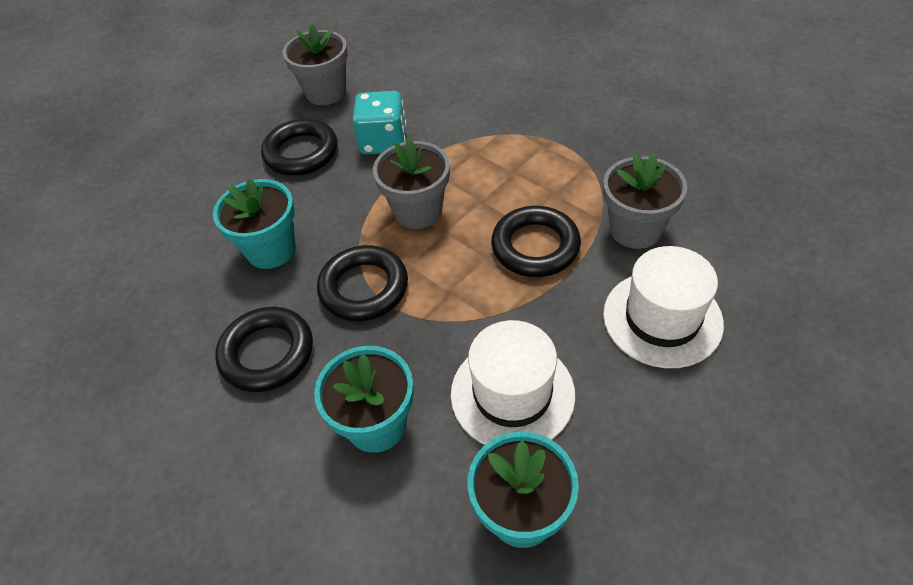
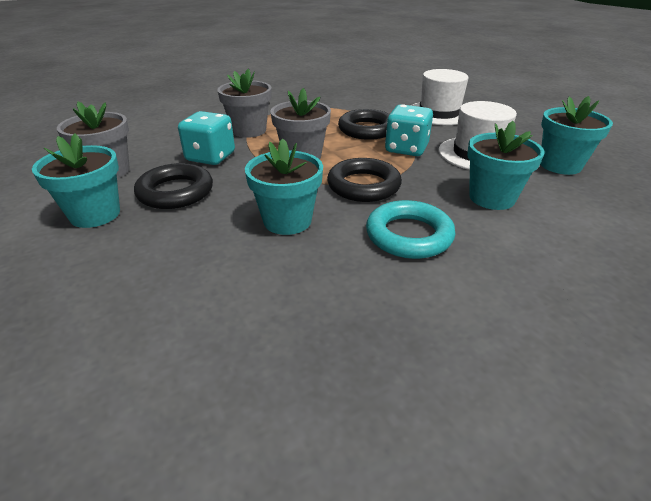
camera: 75 degrees left, 15 degrees down
(250, 126) = (95, 214): none -> turquoise flower pot
(267, 353) = (409, 235): black ring -> turquoise ring
(489, 305) = (406, 149): none -> turquoise dice
(635, 229) = (373, 107): grey flower pot -> grey flower pot (249, 130)

